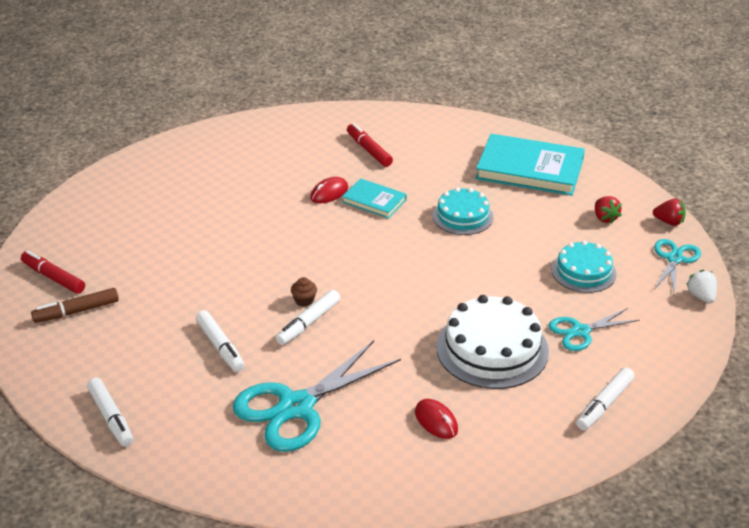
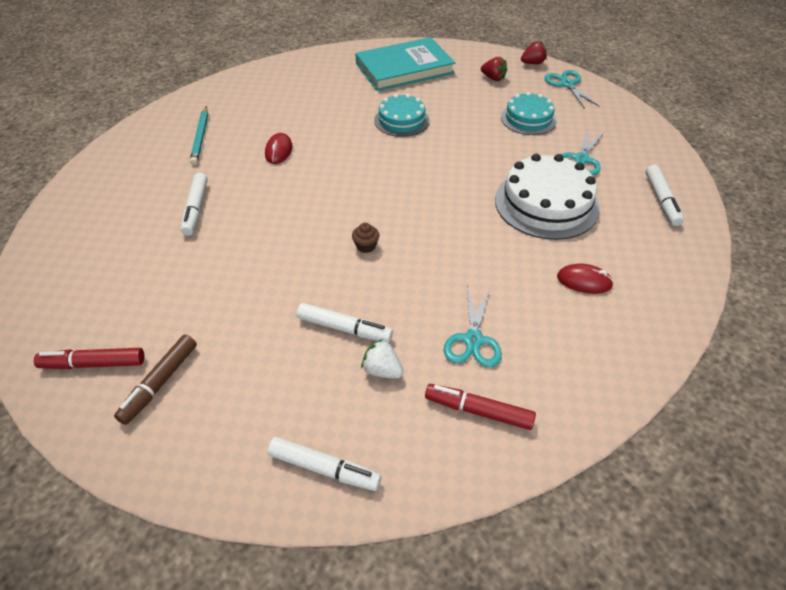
camera: 40 degrees left, 10 degrees up
(283, 153) = (200, 138): none -> turquoise pencil
(295, 407) = (473, 340): turquoise scissors -> turquoise scissors, size x0.55
(308, 323) = (392, 262): white marker -> white marker (195, 209)
(369, 150) = (270, 105): red marker -> red marker (478, 411)
(374, 201) = (322, 140): turquoise book -> none
(701, 296) = (612, 99): white strawberry -> white strawberry (382, 370)

